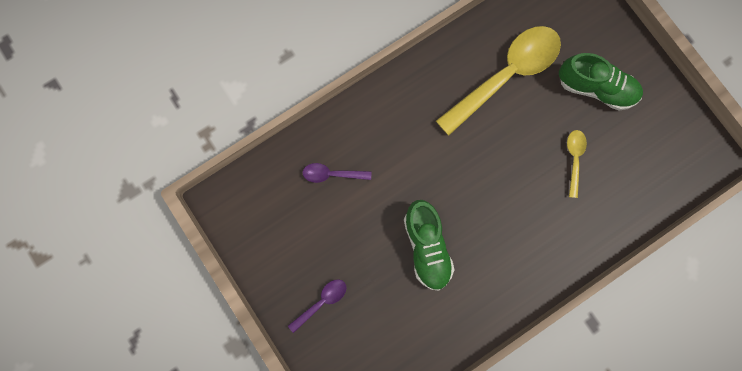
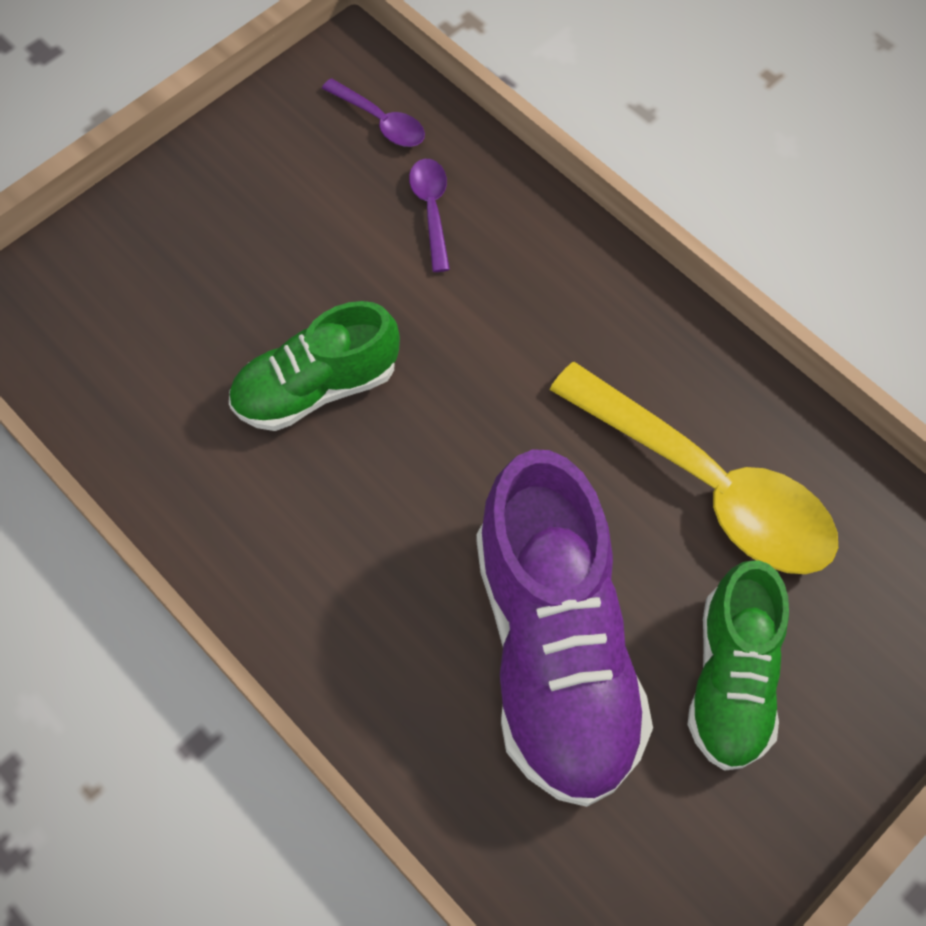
camera: 80 degrees right, 15 degrees down
(321, 302) = (191, 231): purple spoon -> purple spoon (380, 121)
(574, 159) = (554, 650): yellow spoon -> purple shoe

